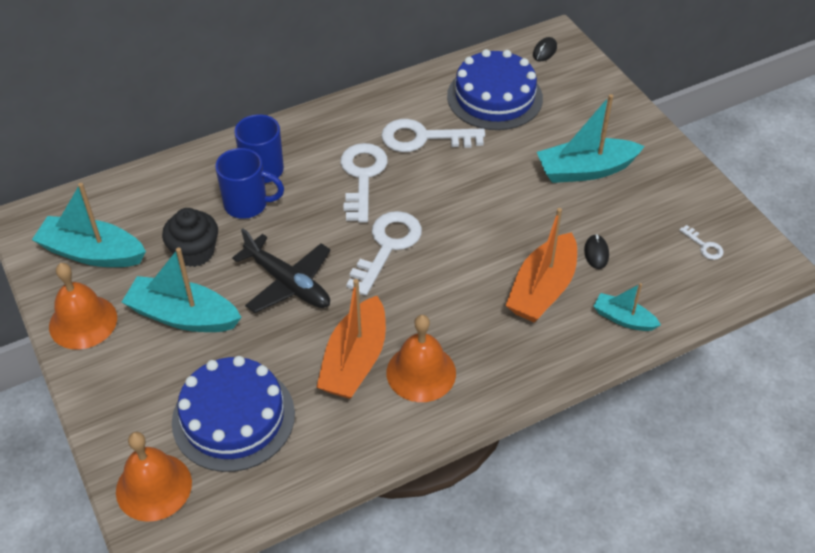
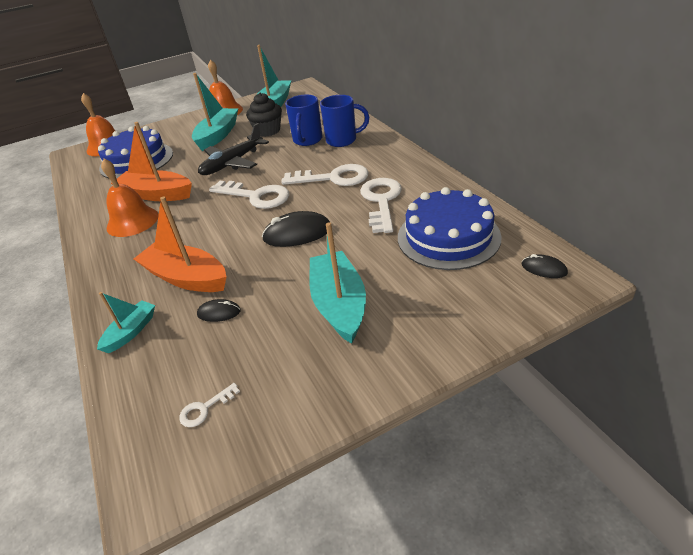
camera: 95 degrees right, 10 degrees down
(474, 203) = (297, 233): none -> black mouse

